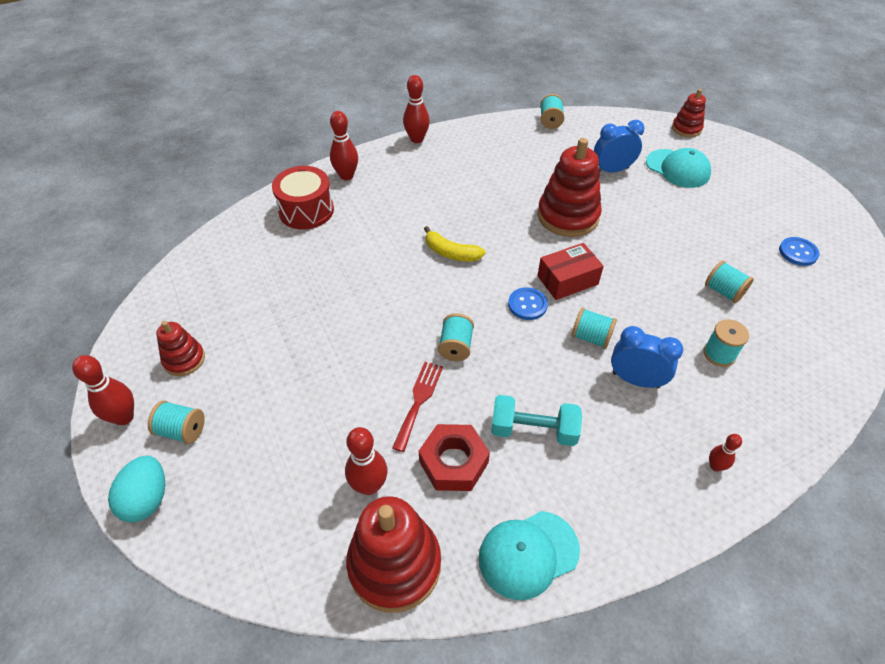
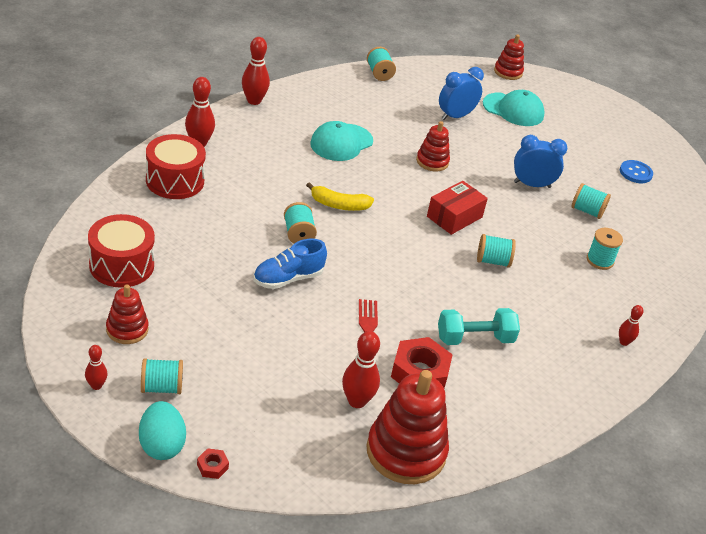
camera: 25 degrees left, 10 degrees down
(124, 417) = (96, 385): red bowling pin -> red bowling pin, size x0.58
(182, 537) = (212, 466): none -> red nut
(215, 290) = (121, 265): none -> red drum
(363, 327) = (288, 278): none -> blue shoe
(456, 346) = (380, 284): turquoise spool -> turquoise spool (298, 234)
(527, 305) = (428, 241): blue button -> none
(528, 554) = (507, 425): turquoise cap -> turquoise cap (341, 142)
(568, 216) = (432, 161): red stacking toy -> red stacking toy, size x0.55
(635, 380) = (541, 289): blue clock -> blue clock (532, 184)

